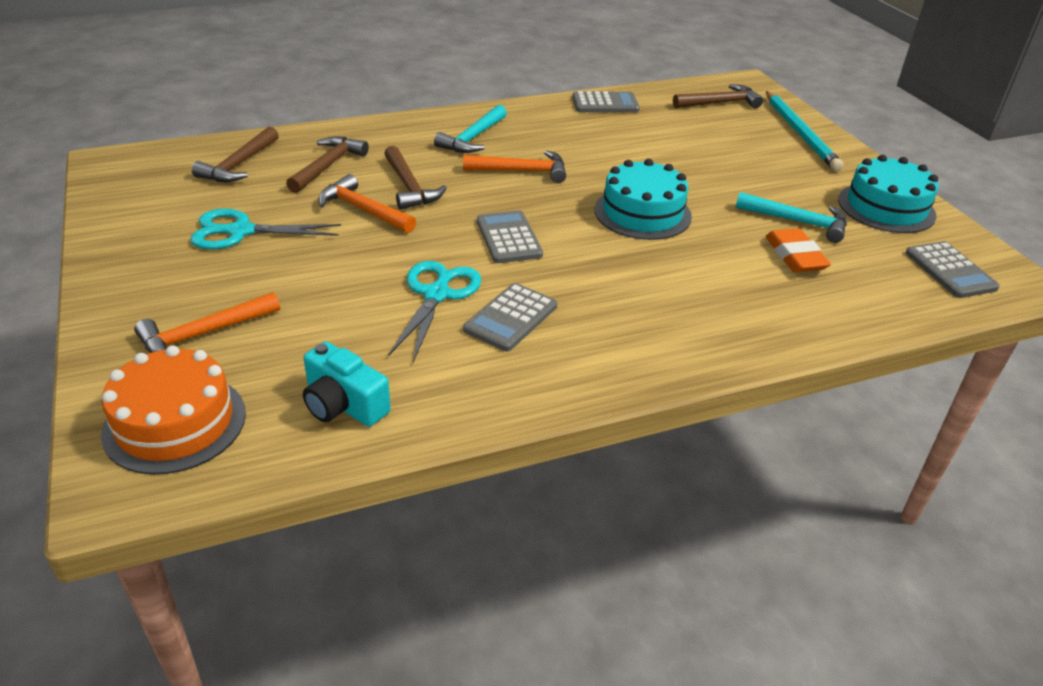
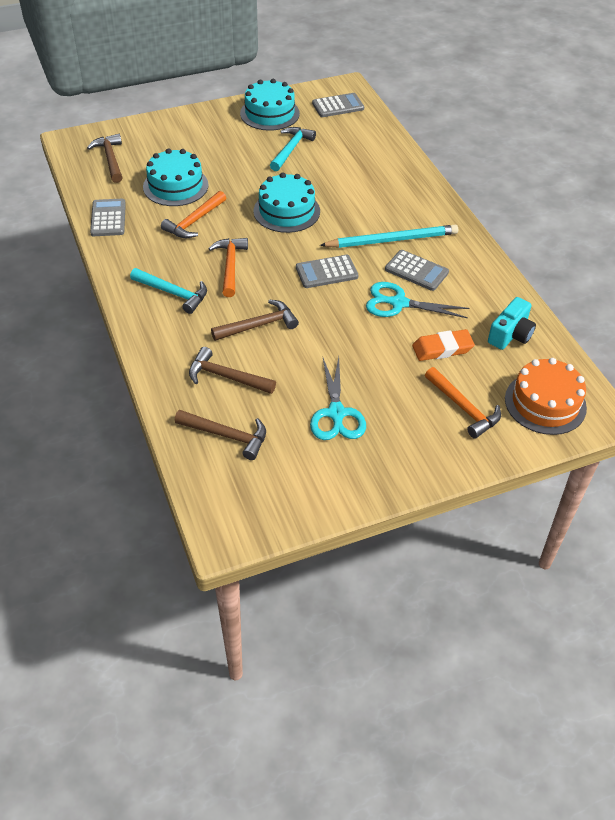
camera: 90 degrees left, 10 degrees up
(363, 210) = (296, 348): orange hammer -> orange hammer (194, 221)
(678, 139) = (175, 186): none -> turquoise cake
(795, 256) = (331, 156): orange eraser -> orange eraser (442, 349)
(800, 133) = (165, 129): turquoise pencil -> turquoise pencil (392, 240)

